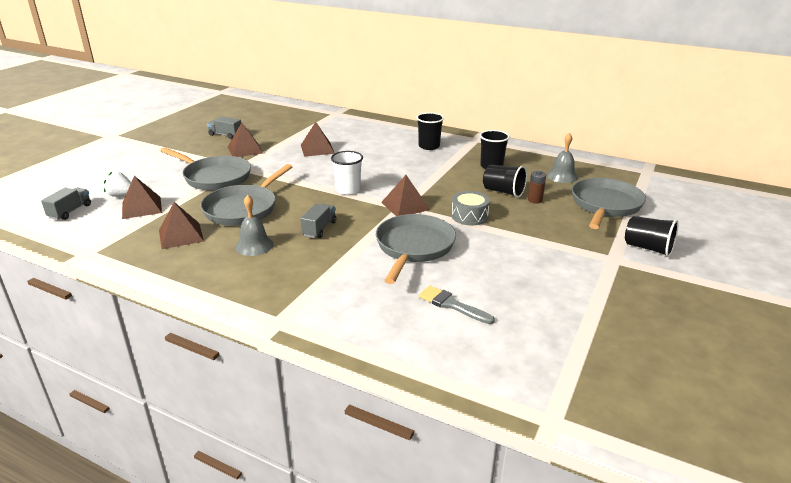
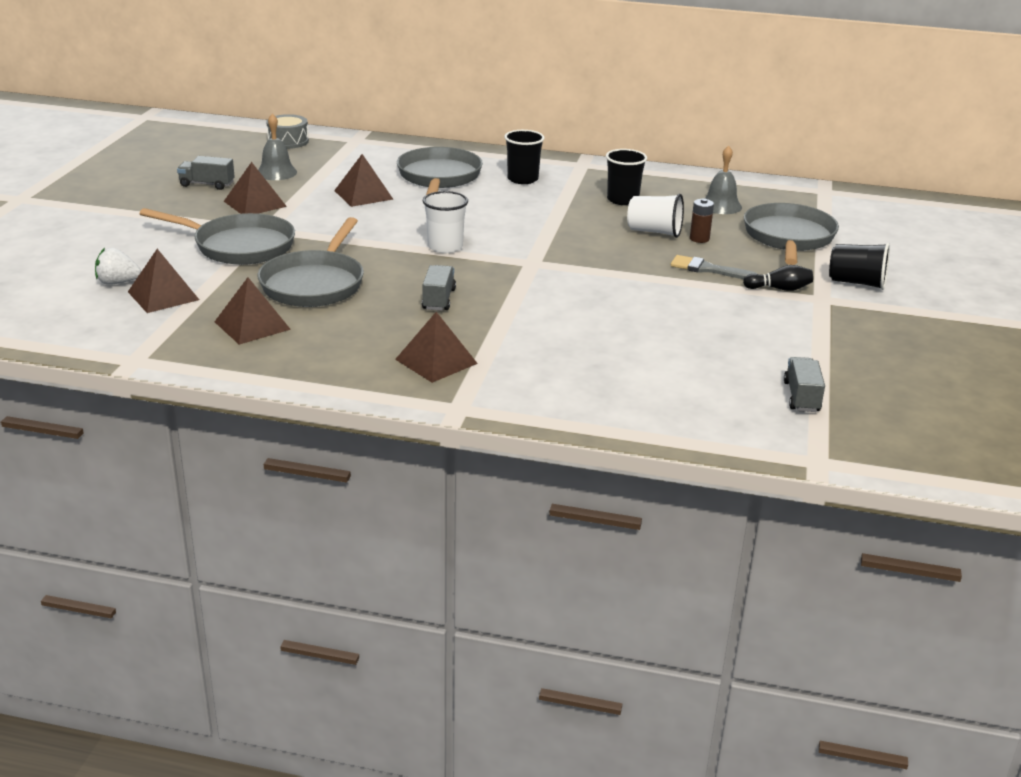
camera: 15 degrees left, 0 degrees up
(70, 211) = (58, 310): grey truck -> grey truck (801, 397)
(254, 245) = (364, 327): grey bell -> grey bell (276, 172)
(405, 206) = (535, 260): brown pyramid -> brown pyramid (436, 361)
(413, 247) = (575, 310): grey pan -> grey pan (439, 177)
(452, 305) = (657, 367): grey brush -> grey brush (708, 269)
(469, 216) = (626, 266): grey drum -> grey drum (288, 141)
(503, 192) = (654, 232): black cup -> white cup
(581, 247) = (779, 289): none -> black bowling pin

